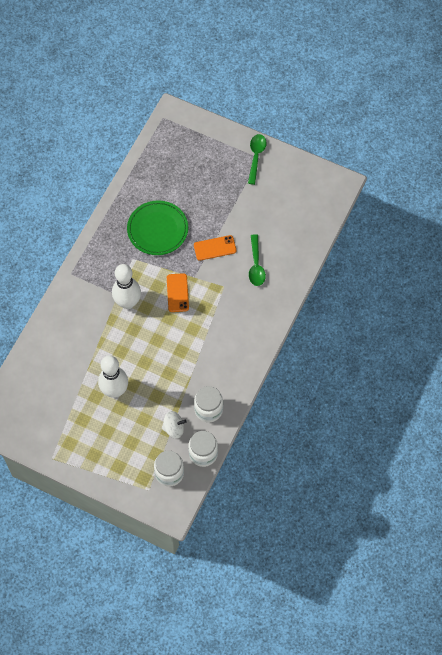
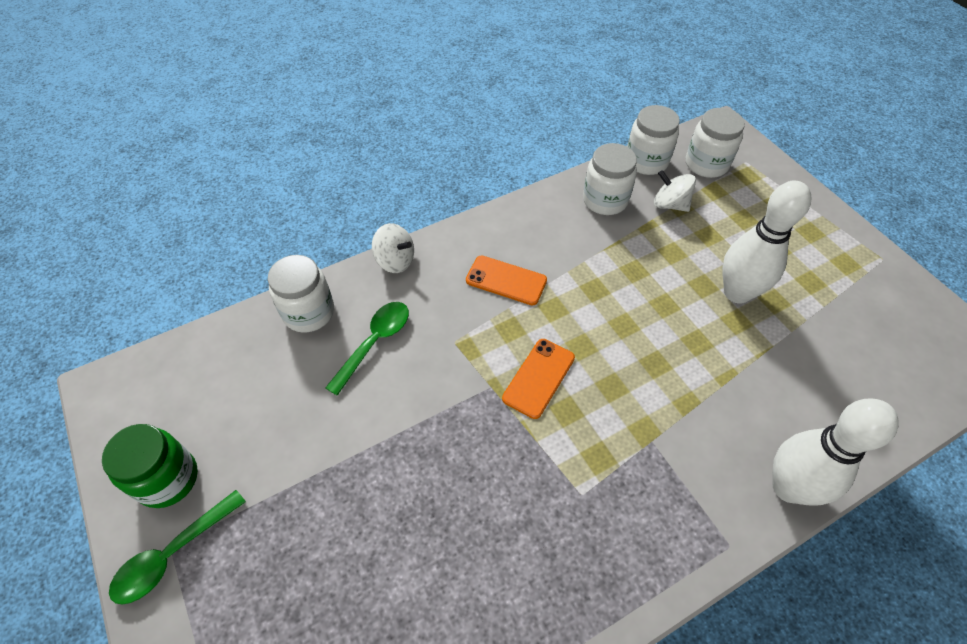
camera: 145 degrees left, 10 degrees down
(128, 302) = (640, 415): white bowling pin -> white bowling pin (788, 487)
(157, 229) = (491, 525): green plate -> none
(215, 248) = (415, 415): orange phone -> orange phone (506, 280)
(282, 173) = (168, 479): none -> green jar
(282, 308) = (395, 261): none -> white spinning top
(296, 260) = (309, 312): none -> white jar

